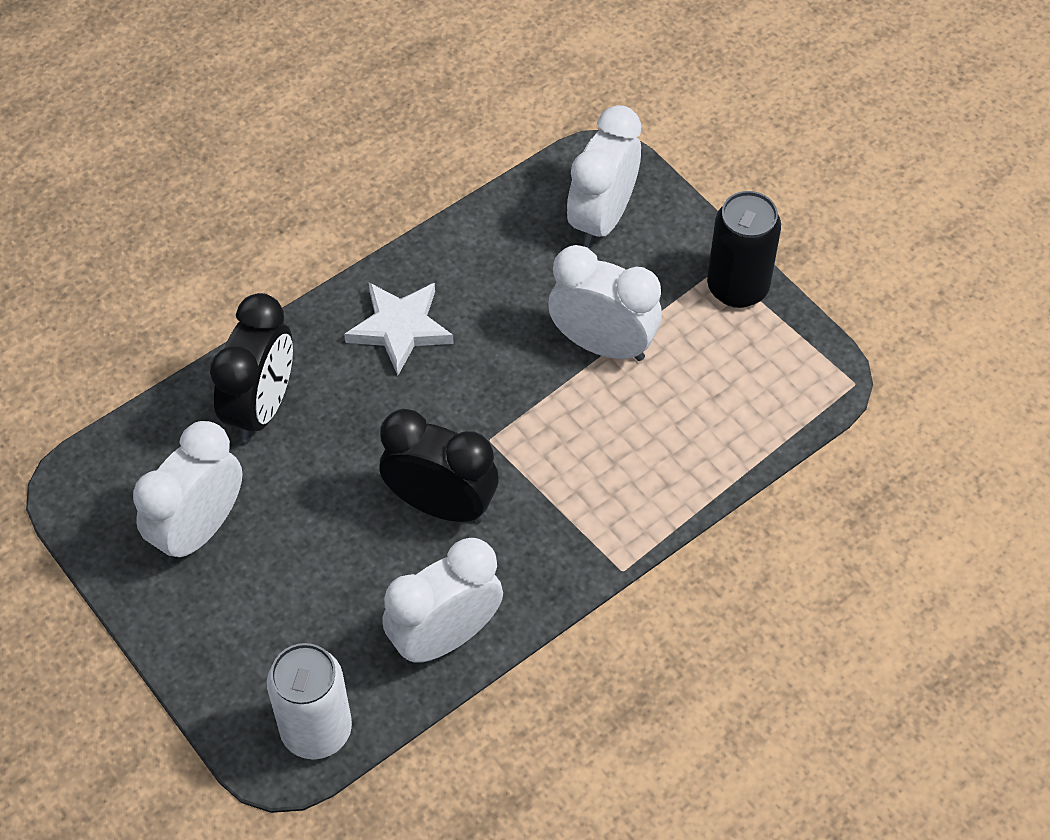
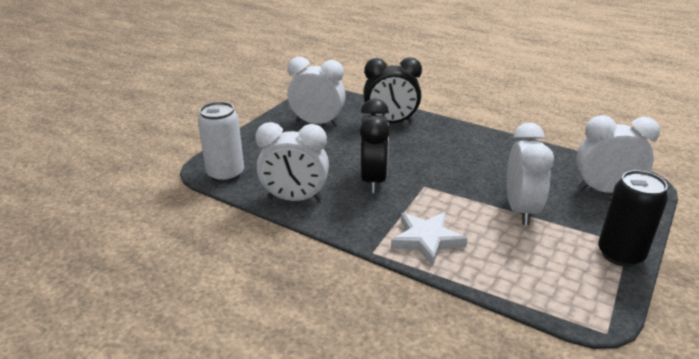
camera: 70 degrees right, 25 degrees down
(400, 328) = (466, 146): white star -> white star (427, 240)
(445, 637) = (295, 199): white clock -> white clock turned 150 degrees clockwise

